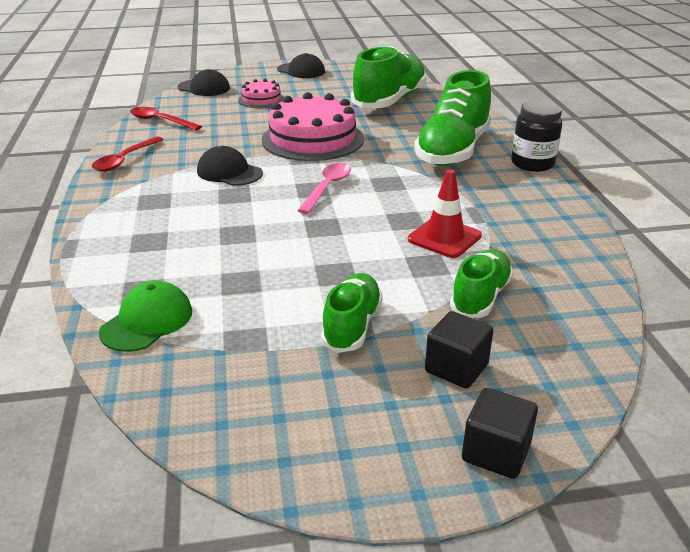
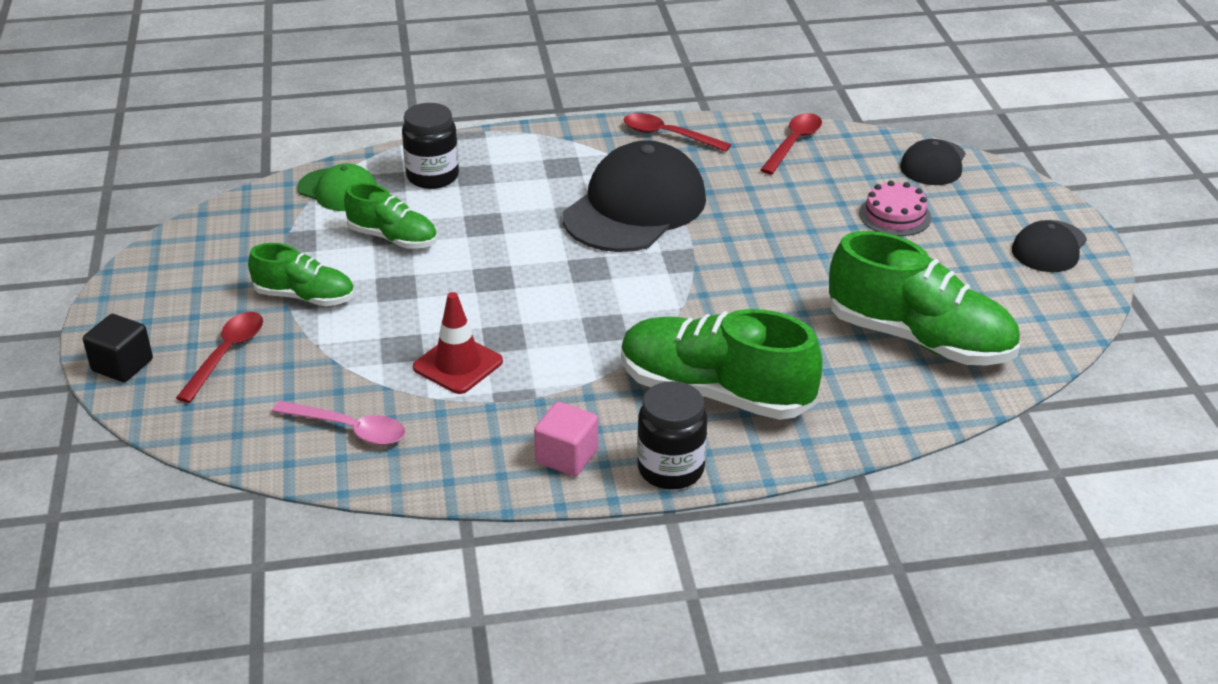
camera: 90 degrees right, 5 degrees up
(143, 263) = (432, 176): none -> black jar
(229, 172) = (635, 207): black cap -> black cap, size x1.90
(312, 139) = (745, 265): pink cake -> none
(327, 187) = (592, 280): pink spoon -> pink spoon (349, 429)
(456, 368) = (227, 354): black cube -> red spoon
(480, 297) = (333, 380): green shoe -> green shoe (393, 238)
(536, 194) = (567, 457): none -> pink cube

